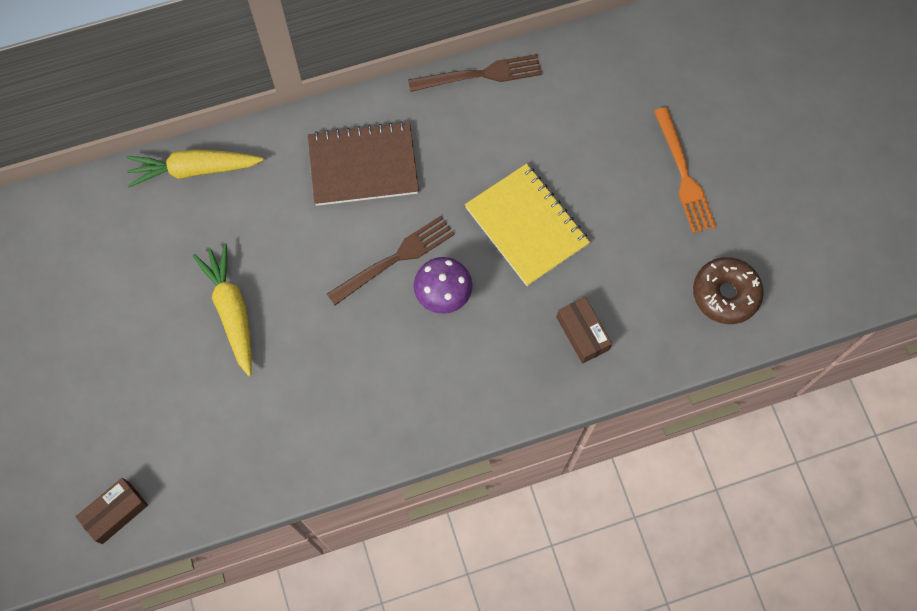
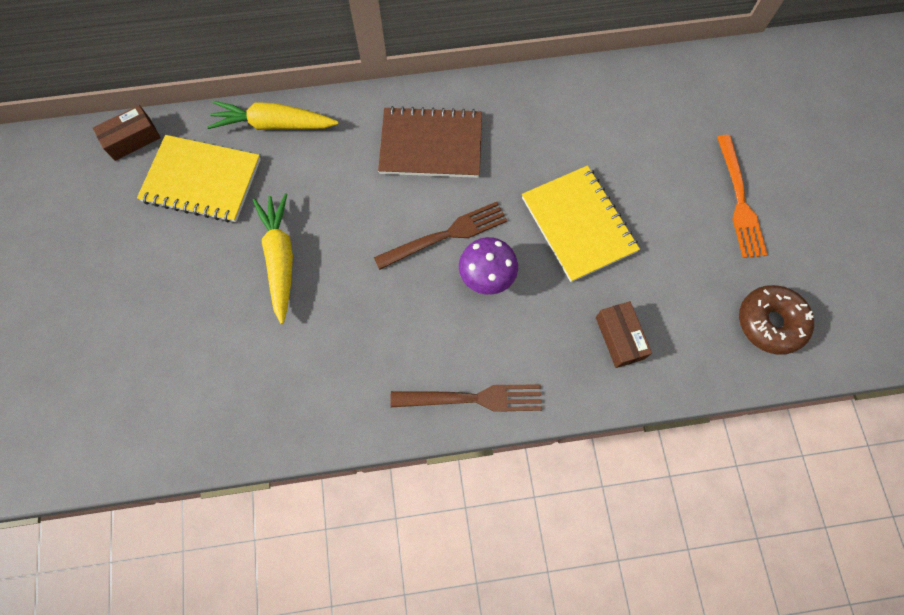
camera: 10 degrees right, 0 degrees up
(116, 512) = (123, 438): brown box -> brown box (132, 139)
(132, 242) = (202, 180): none -> yellow notebook
(481, 74) = (556, 80): brown fork -> brown fork (474, 398)

